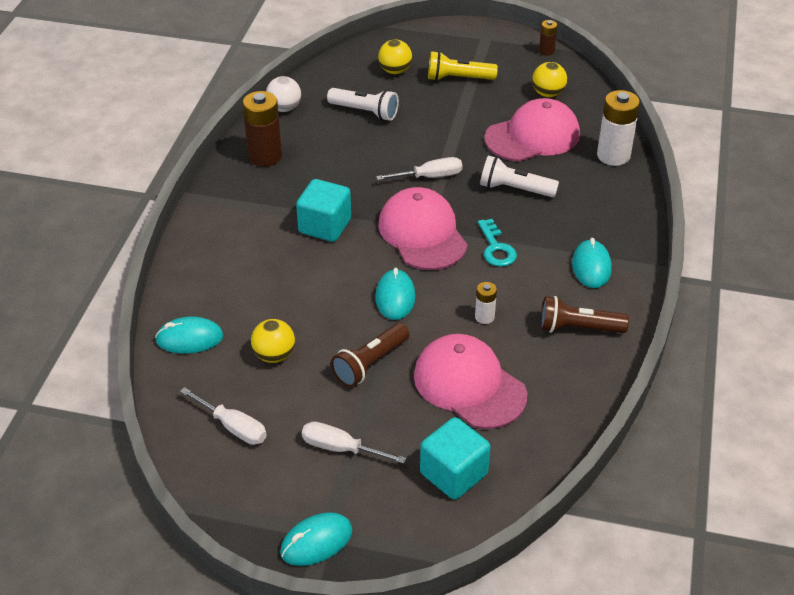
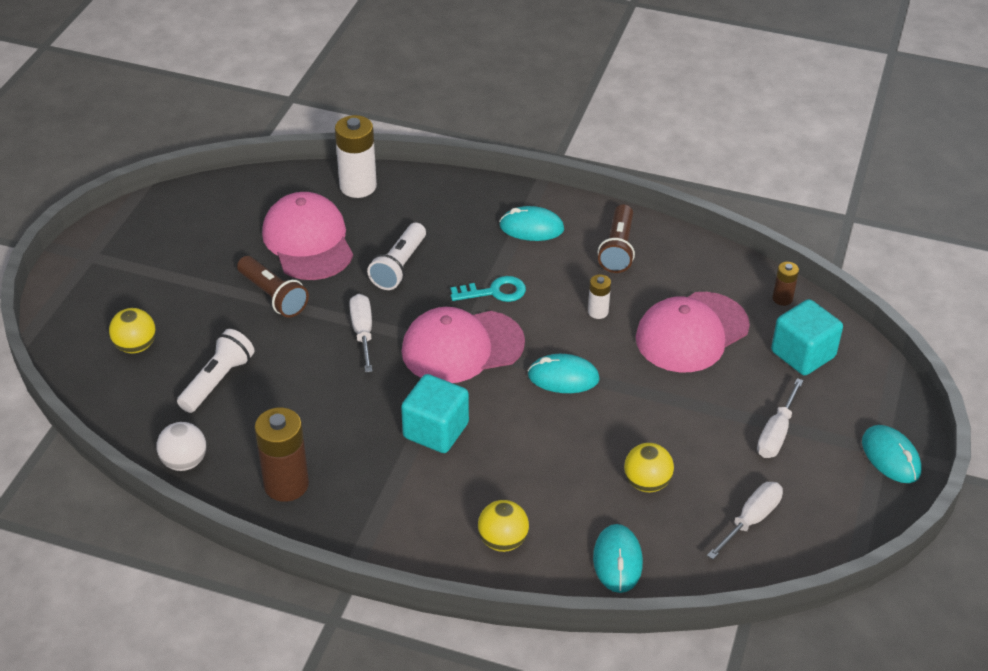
camera: 85 degrees left, 0 degrees up
(370, 364) = (661, 404): brown flashlight -> brown flashlight (273, 296)
(458, 78) = (173, 290): yellow flashlight -> none
(546, 51) = (143, 209): brown battery -> brown battery (782, 299)
(548, 93) = (230, 219): yellow ball -> yellow ball (503, 541)

